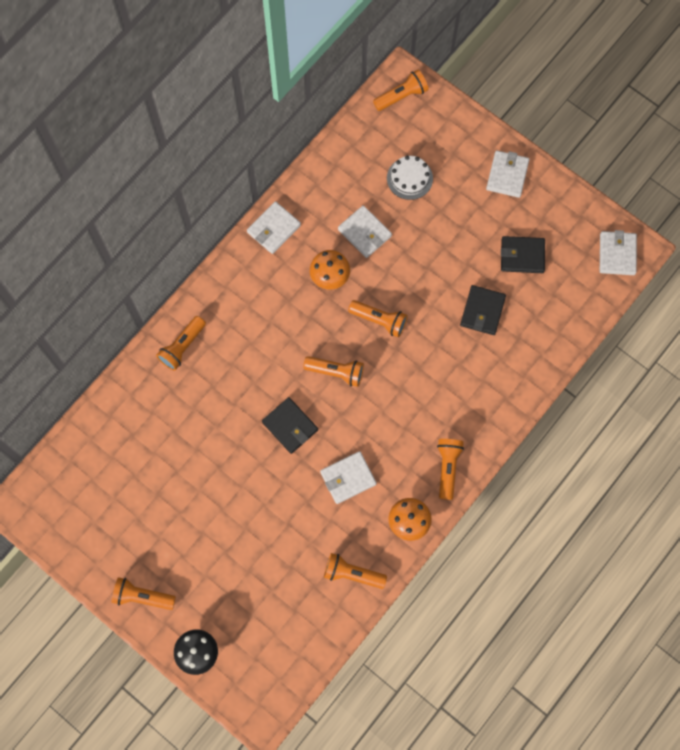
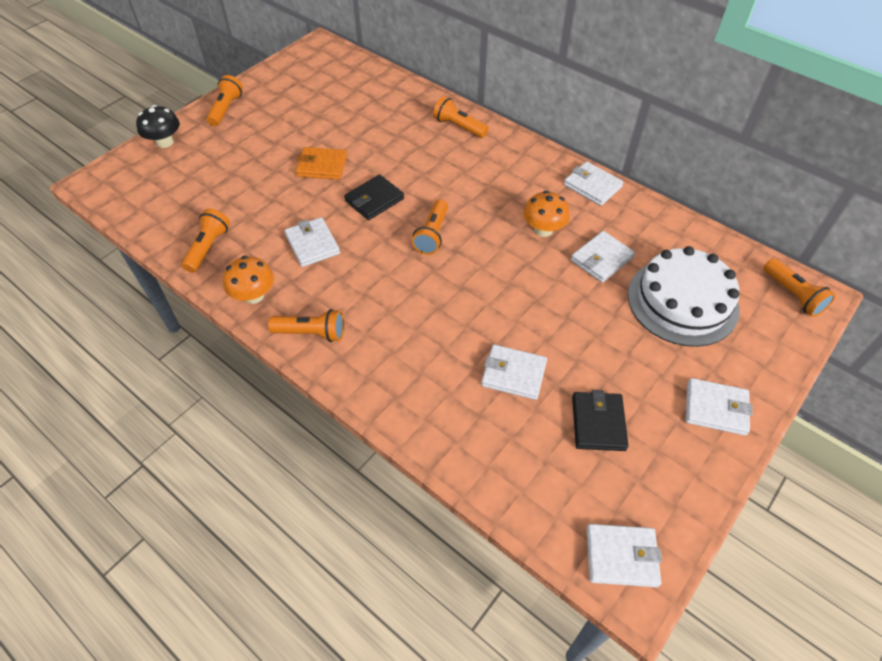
camera: 90 degrees right, 20 degrees down
(240, 480) = (322, 166): none -> orange wallet
(379, 320) = (494, 271): orange flashlight -> none
(409, 178) = (682, 301): white cake -> white cake, size x1.89
(482, 311) = (513, 374): black wallet -> white wallet

